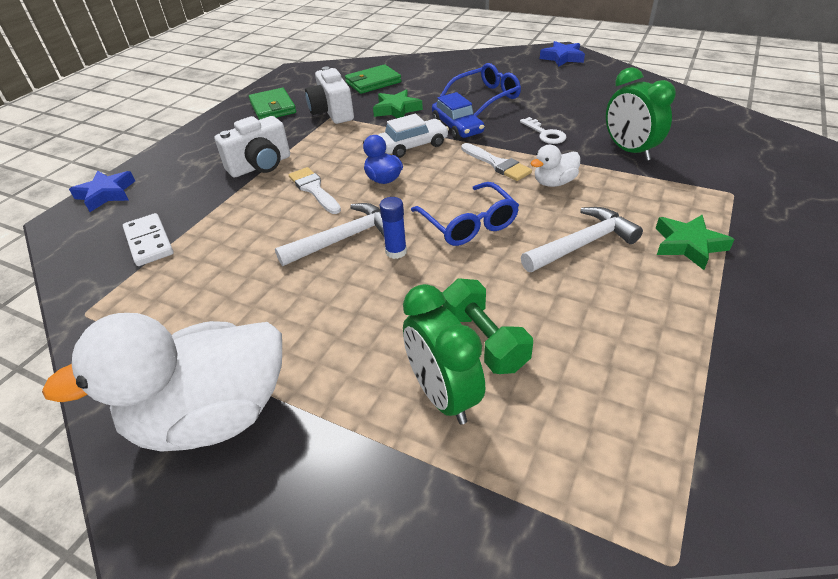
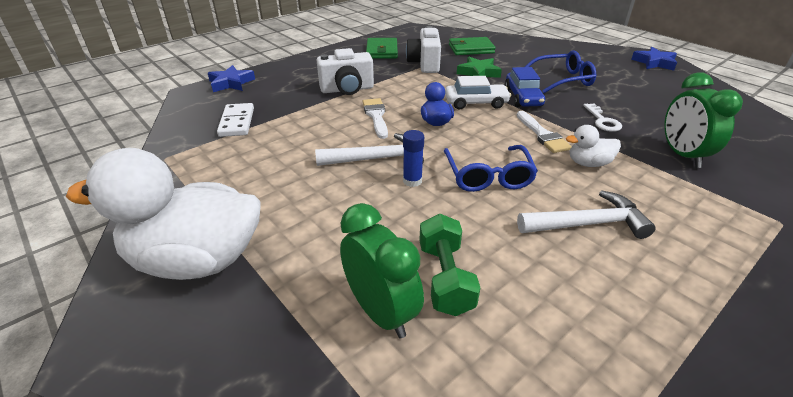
camera: 20 degrees right, 5 degrees down
(443, 395) = (381, 312): green clock -> green clock turned 150 degrees clockwise
(688, 245) = (703, 258): green star -> none

